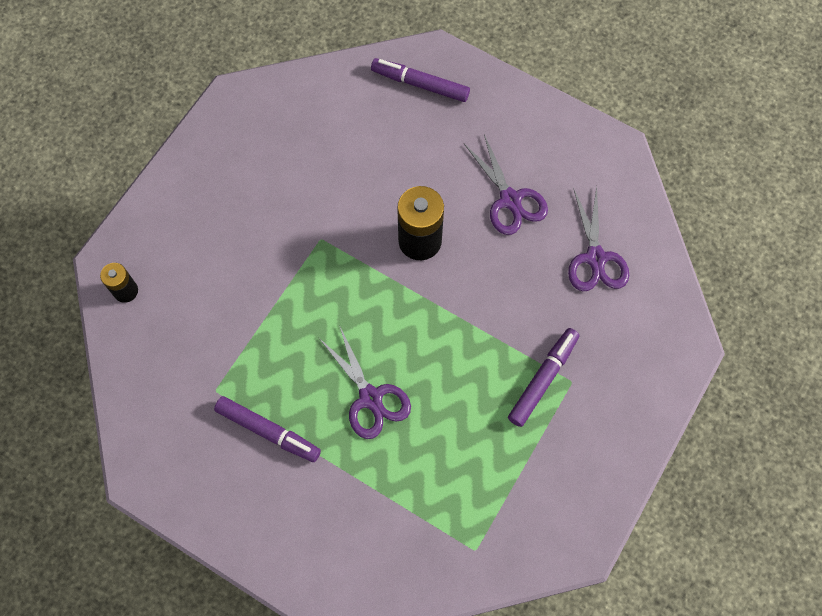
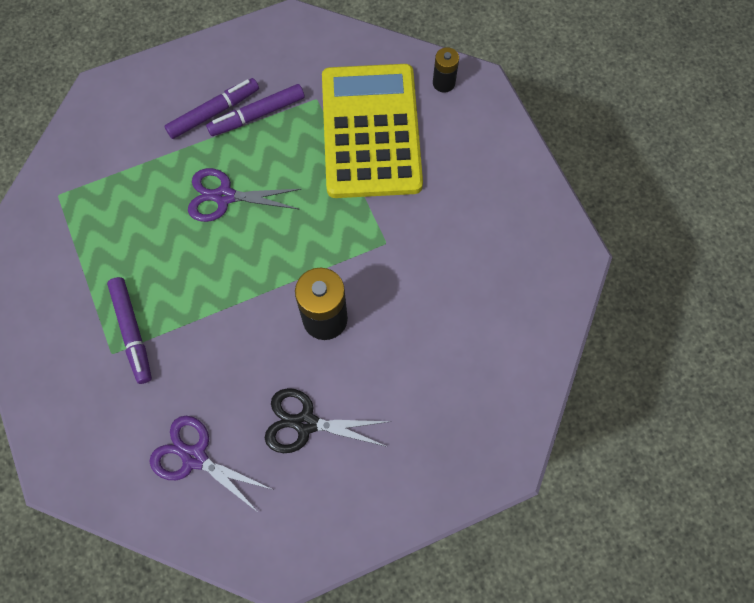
camera: 125 degrees right, 0 degrees up
(219, 320) = (370, 131): none -> yellow calculator
(420, 84) = (483, 427): purple marker -> purple marker (213, 112)
(510, 200) = (305, 423): purple scissors -> black scissors

